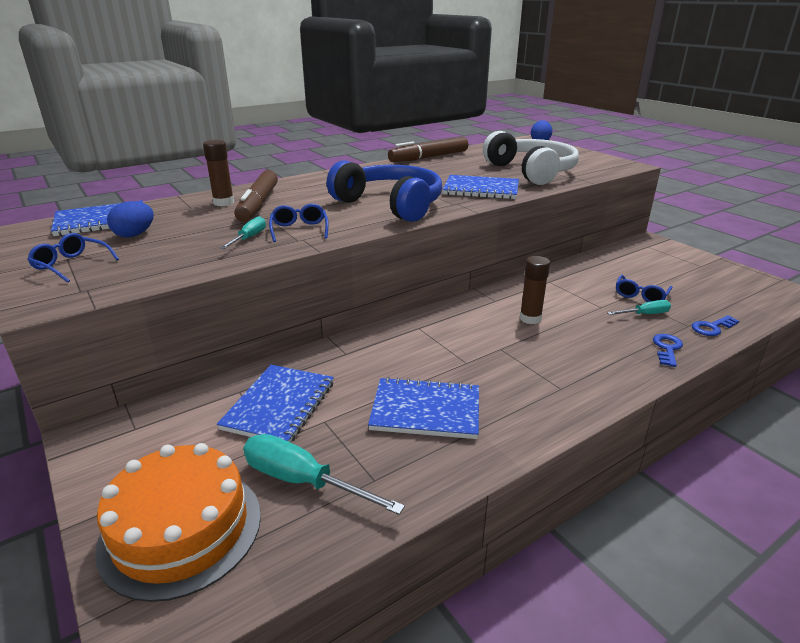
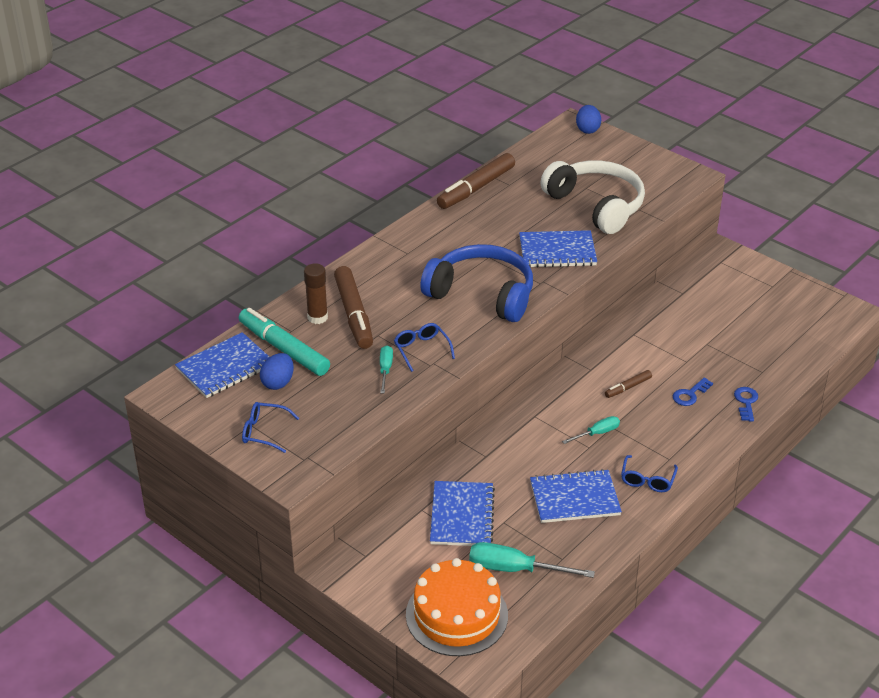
camera: 15 degrees left, 10 degrees up
(169, 216) = (284, 349): none -> turquoise marker
(530, 318) = (628, 387): brown glue stick -> brown marker
(640, 295) = (719, 340): blue glasses -> blue glasses (647, 480)
(644, 314) = (725, 364): turquoise screwdriver -> turquoise screwdriver (597, 433)
(712, 327) = (781, 371): blue key -> blue key (690, 394)

